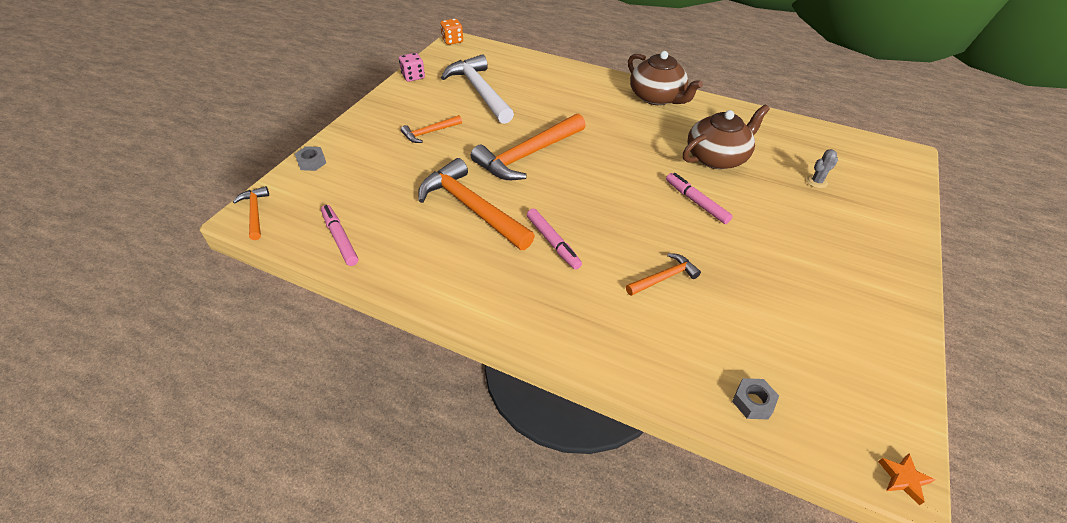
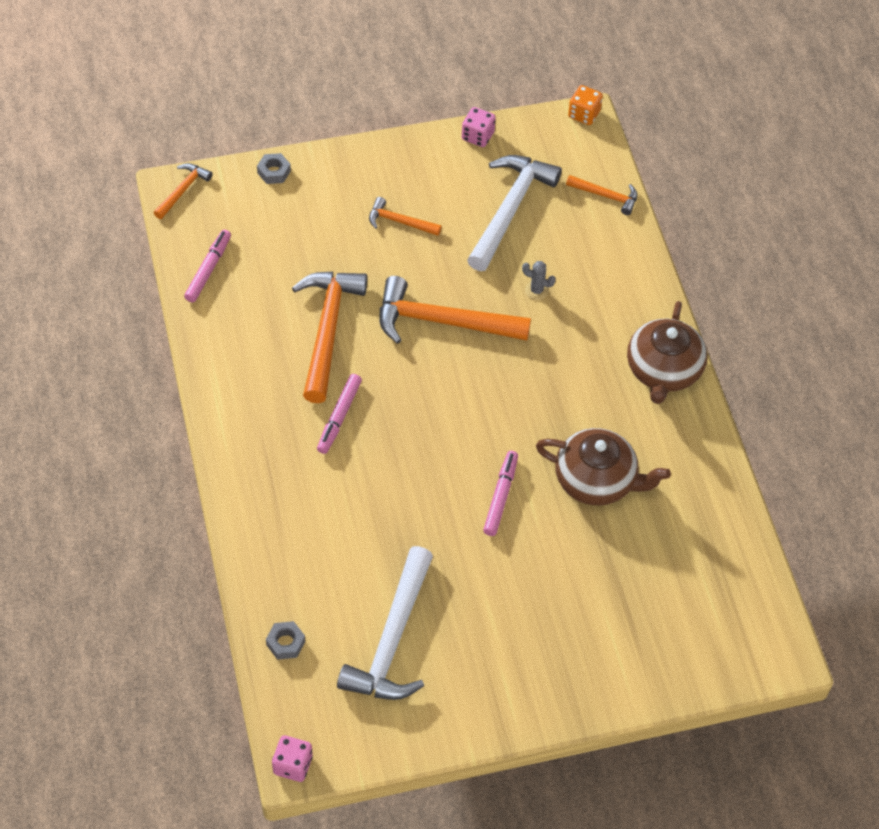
camera: 50 degrees right, 10 degrees up
(664, 277) = (370, 521): orange hammer -> orange hammer (606, 196)
(791, 326) = (392, 639): none -> white hammer
(816, 182) = (638, 586): grey cactus -> grey cactus (536, 290)
(903, 479) = (293, 765): orange star -> pink dice

